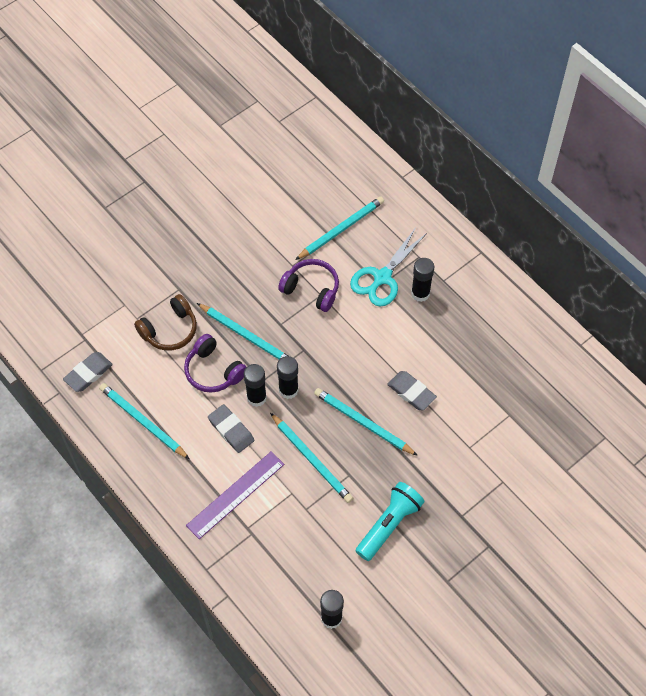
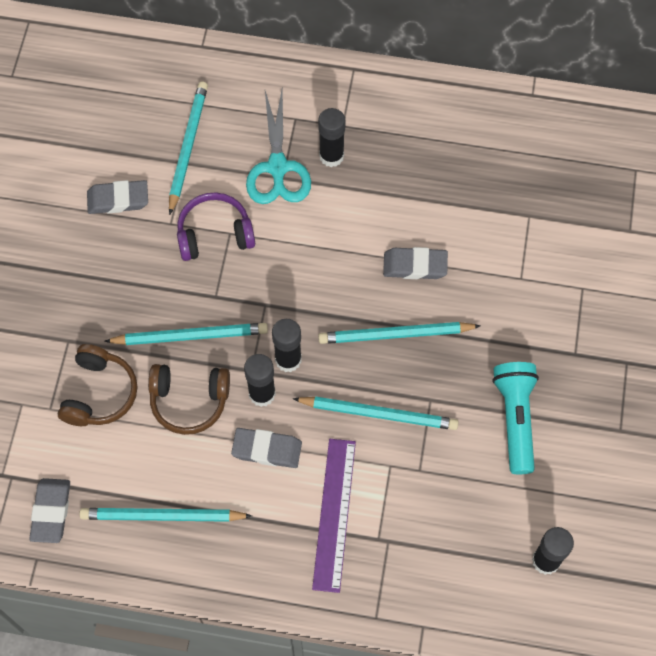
camera: 40 degrees left, 5 degrees up
(213, 371) = (189, 401): purple headphones -> brown headphones
(275, 231) = (118, 199): none -> grey eraser

